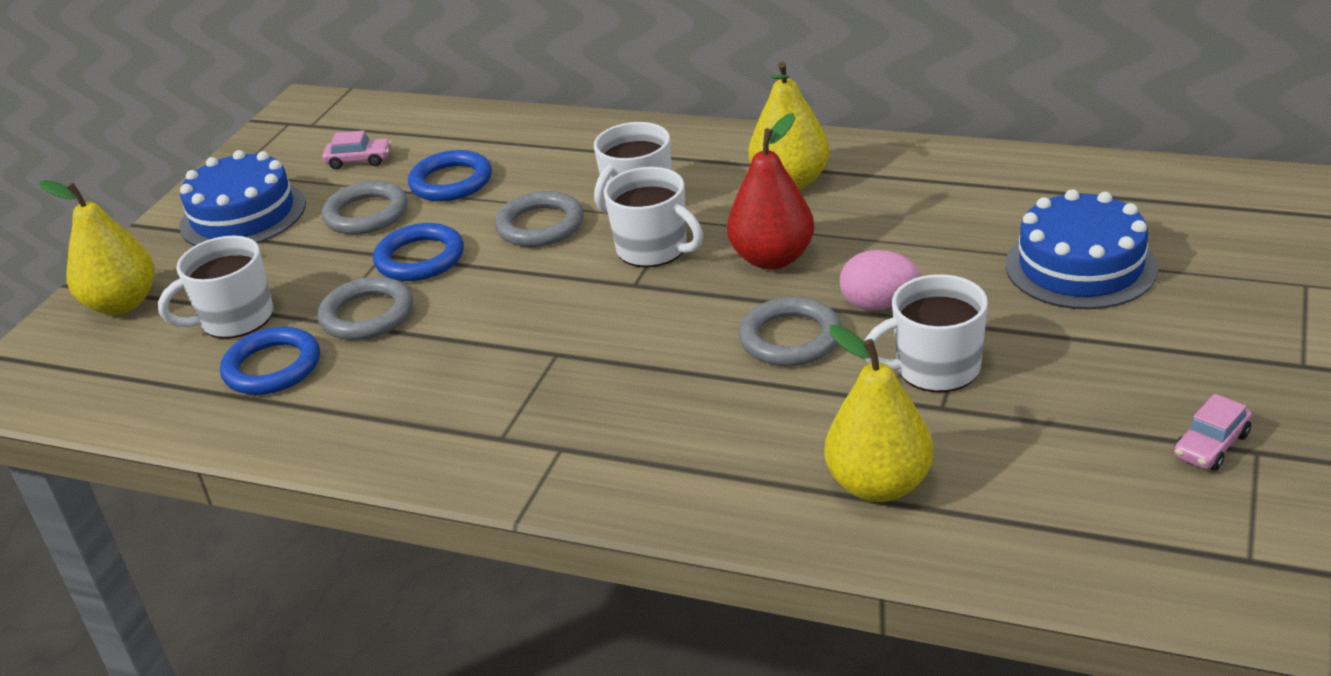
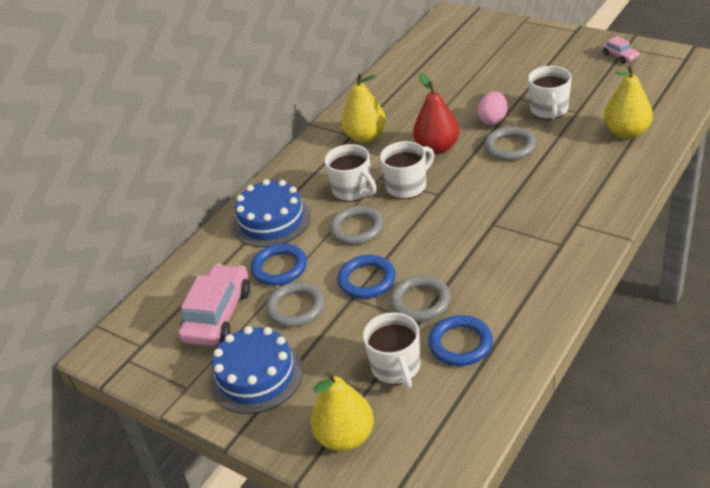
camera: 75 degrees left, 5 degrees up
(359, 160) = (218, 315): pink car -> pink car, size x2.06
(1080, 266) = (487, 66): blue cake -> blue cake (271, 220)

